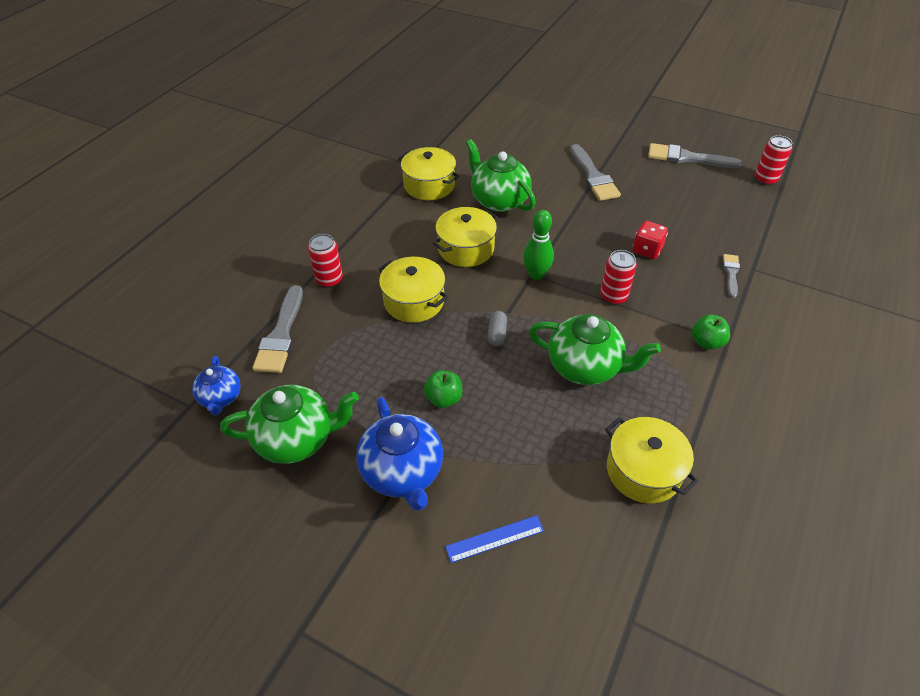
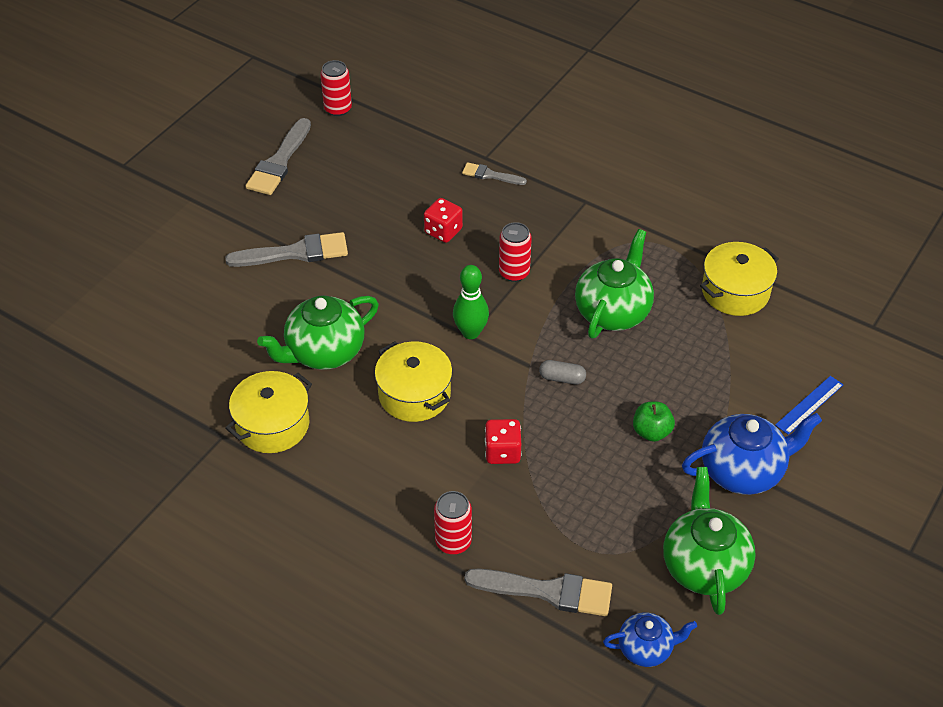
camera: 85 degrees left, 0 degrees up
(414, 301) = (502, 452): yellow pot -> red dice
(494, 538) = (809, 405): blue ruler -> blue ruler turned 60 degrees clockwise
(706, 342) = (585, 216): green apple -> none

